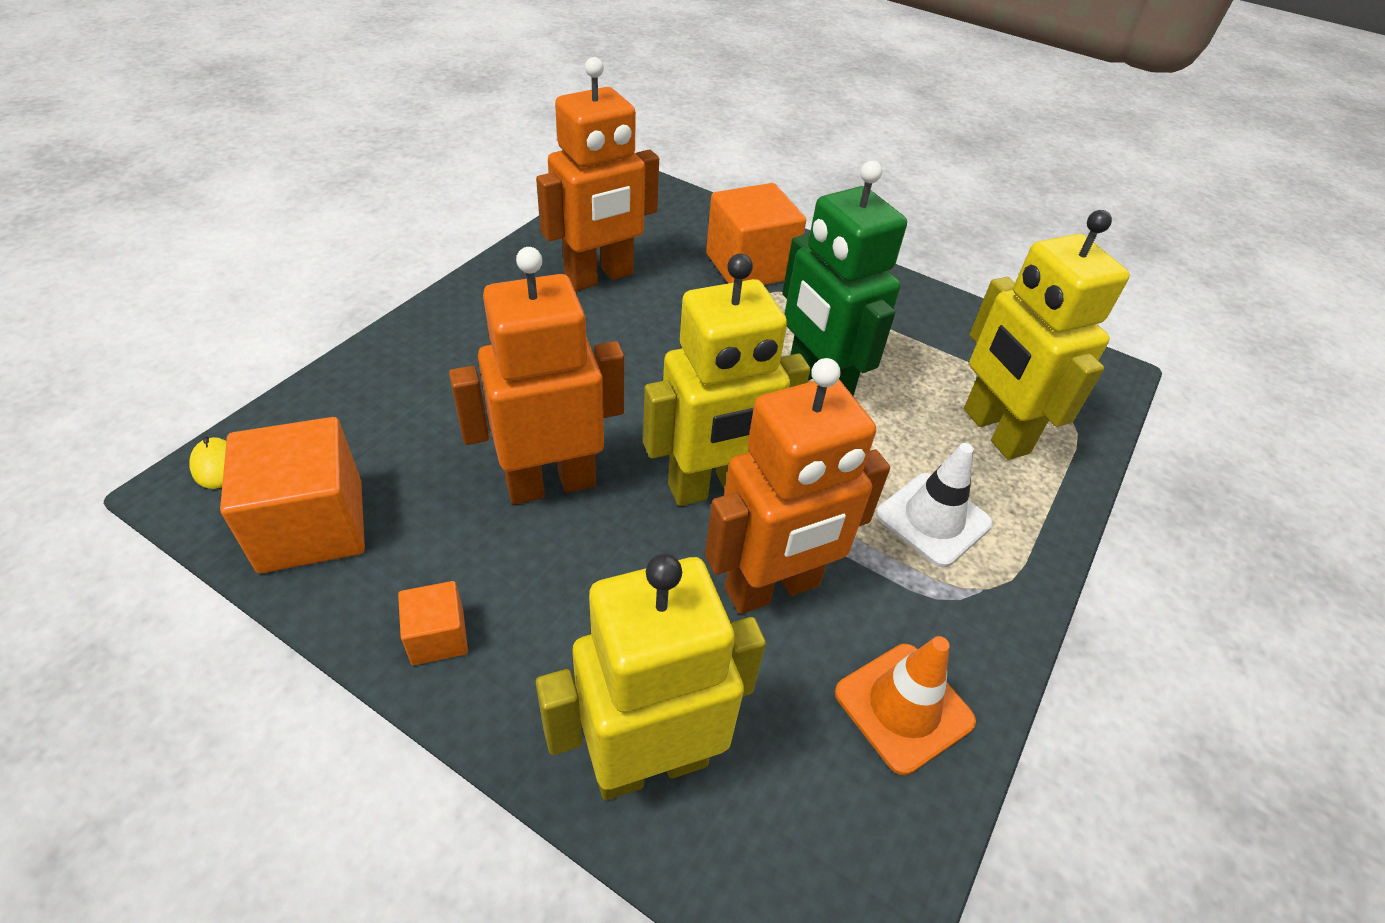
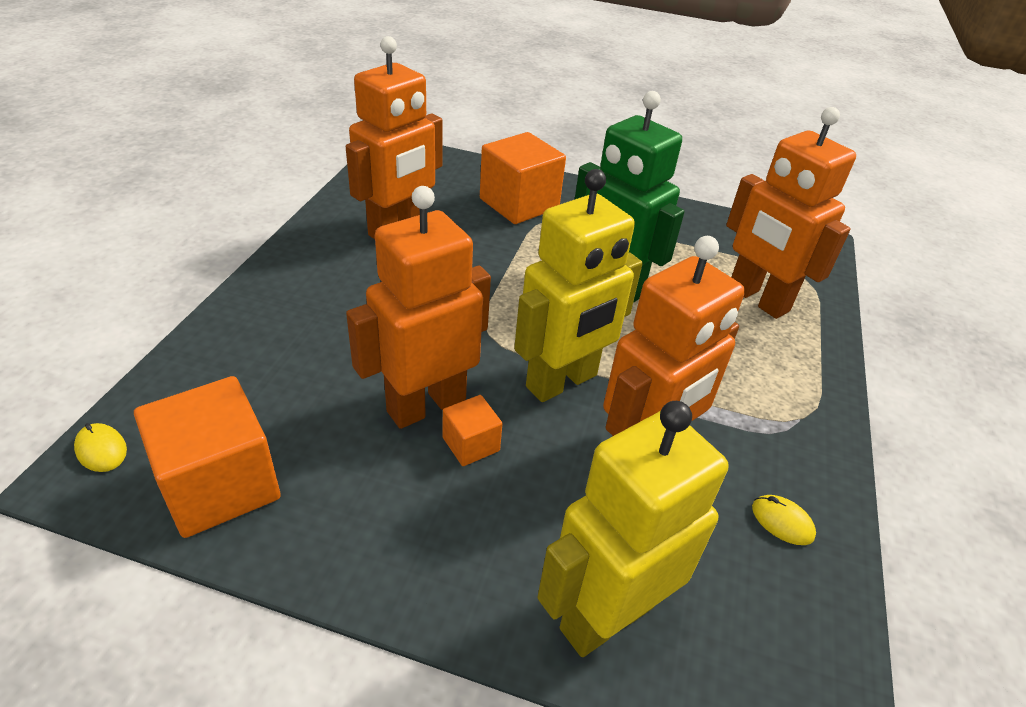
camera: 15 degrees left, 5 degrees down
(438, 637) = (379, 555): orange cube -> orange cube (471, 444)
(903, 707) = (782, 521): orange traffic cone -> yellow mouse
(933, 519) = (742, 373): white traffic cone -> none
(994, 431) = (757, 299): yellow robot -> orange robot

